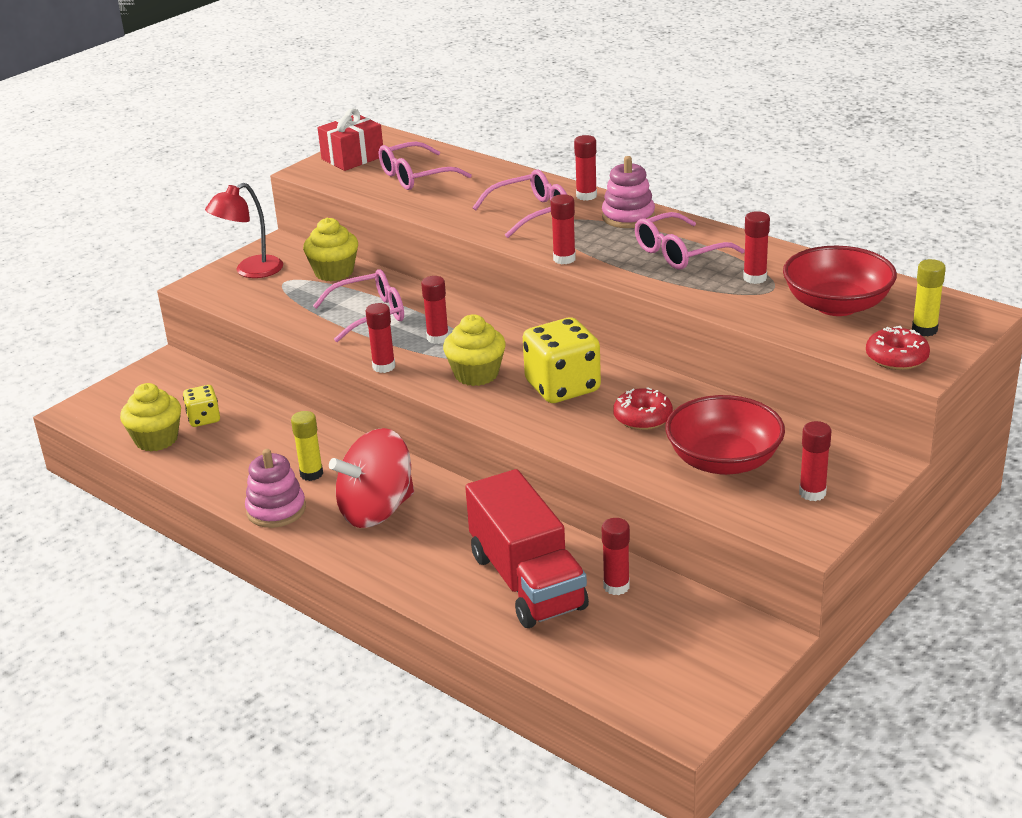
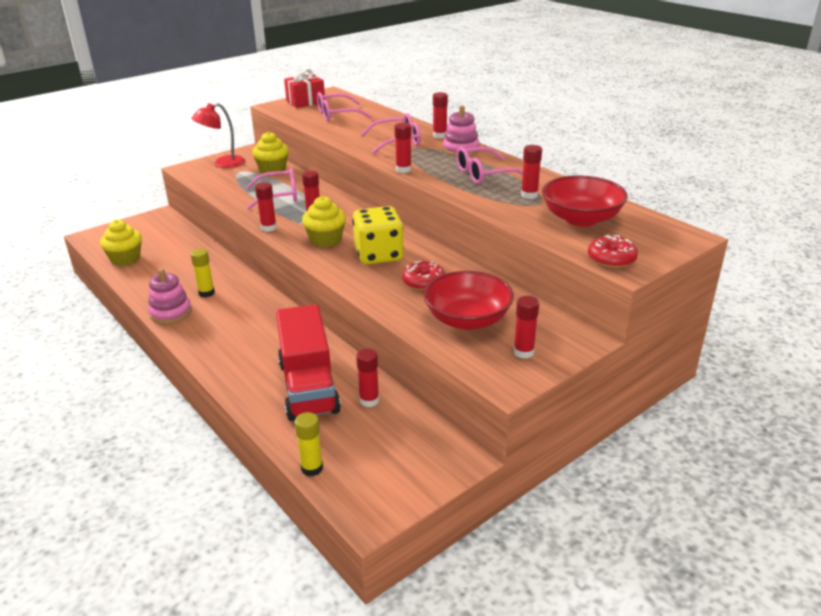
camera: 10 degrees right, 0 degrees up
(204, 419) = (161, 250): yellow dice -> none
(377, 510) = (234, 322): red spinning top -> none
(924, 330) = (641, 243): yellow glue stick -> yellow glue stick (312, 468)

